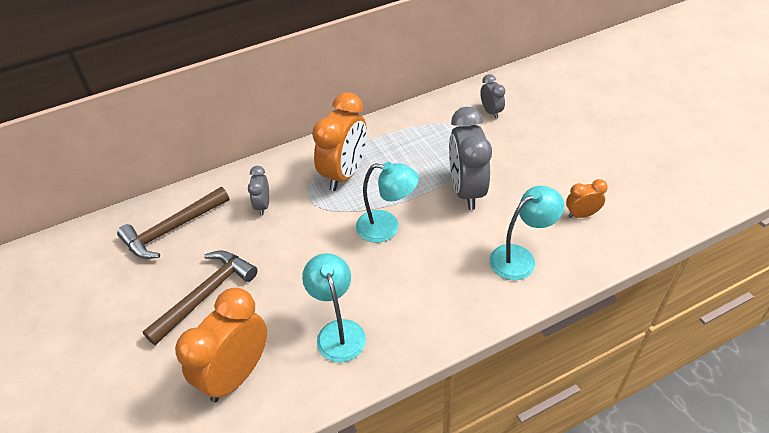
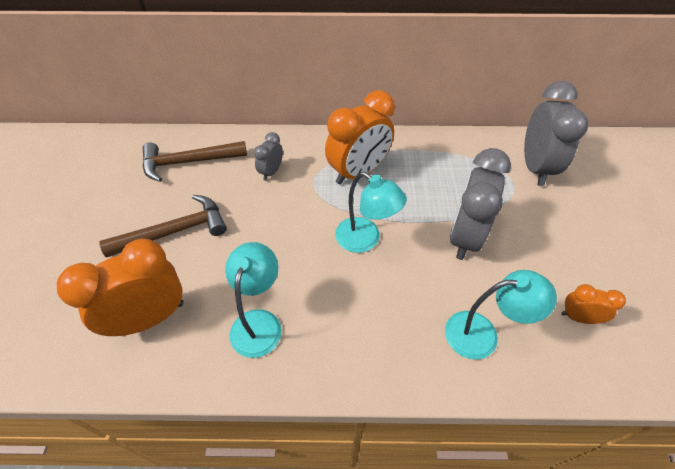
camera: 25 degrees right, 5 degrees up
(491, 112) = (535, 167): grey clock -> grey clock, size x2.02

